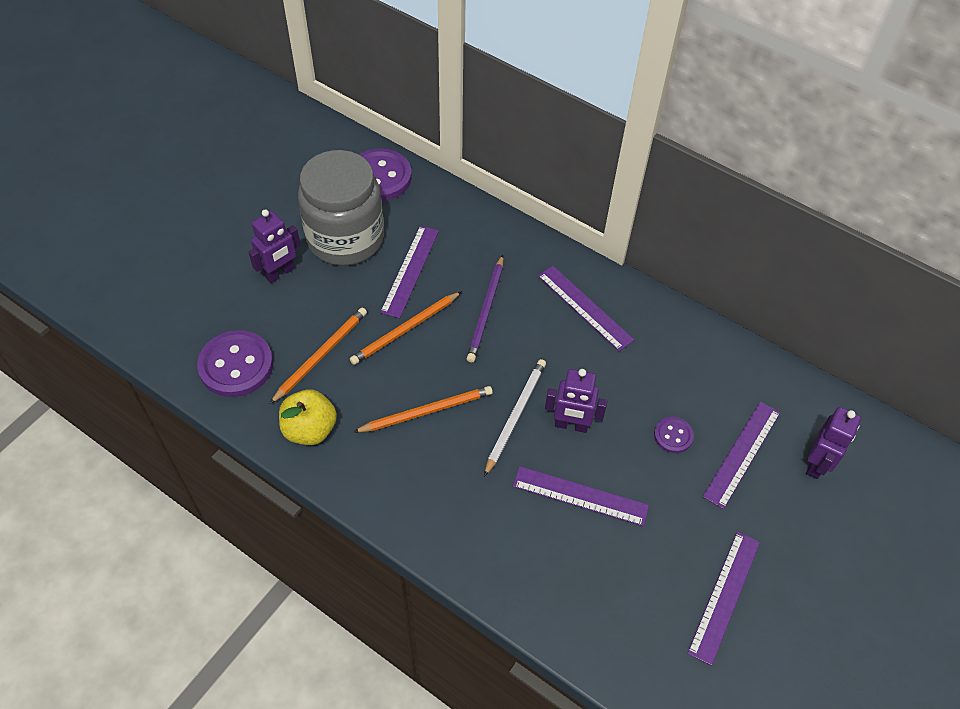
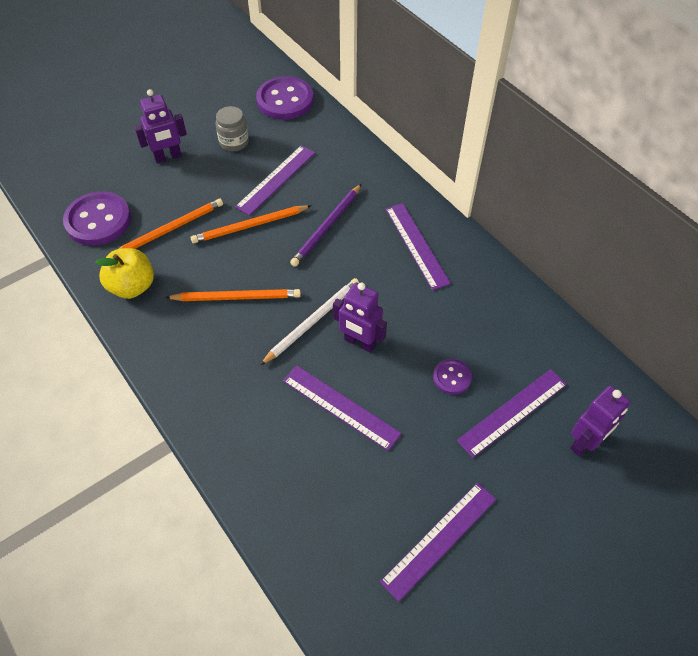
camera: 20 degrees right, 0 degrees up
(345, 238) = (234, 142): grey jar -> grey jar, size x0.43

